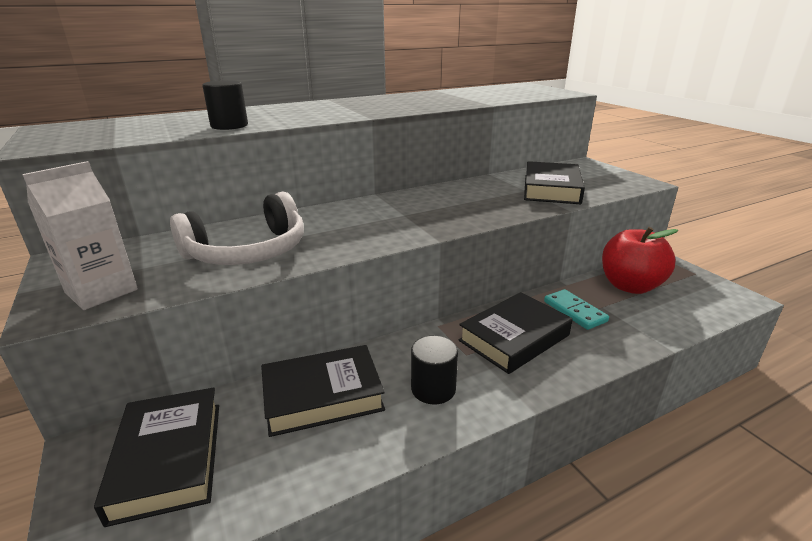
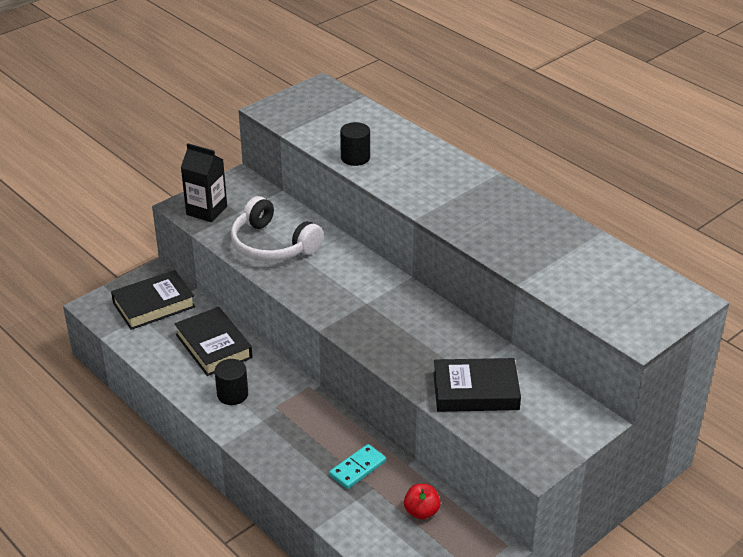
camera: 75 degrees right, 10 degrees up
(101, 291) = (206, 210): white carton -> black carton
(514, 338) = (304, 431): black book -> none
(630, 286) = (421, 512): red apple -> red apple, size x0.53

